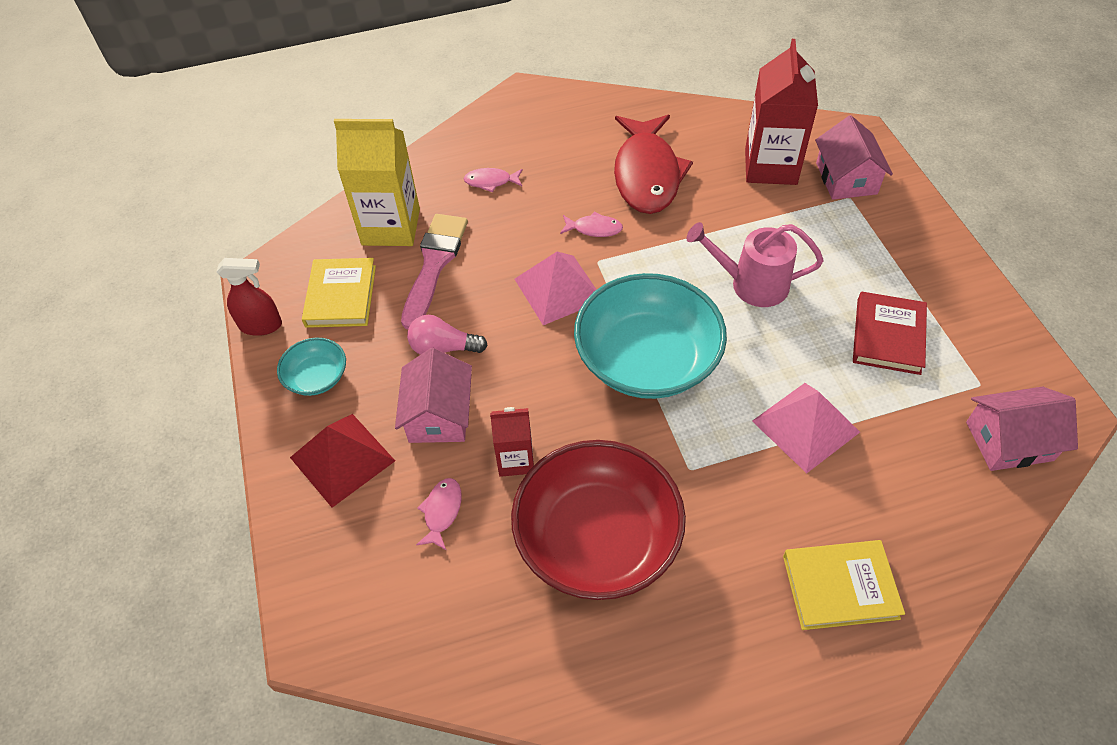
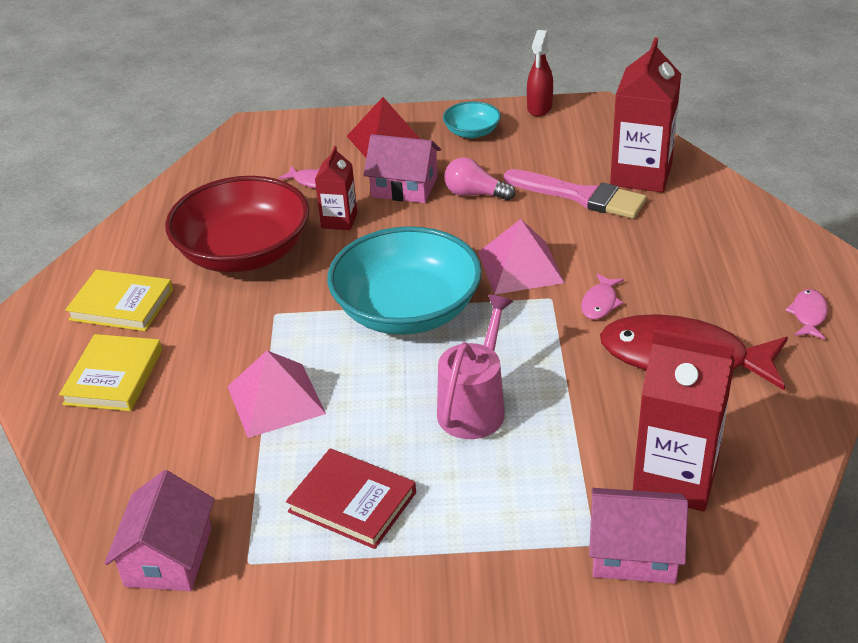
camera: 105 degrees right, 15 degrees down
(341, 296) = (558, 145): yellow book -> yellow book (121, 305)
(391, 227) = (641, 175): yellow carton -> red carton
(443, 348) = (475, 194): pink light bulb -> pink light bulb turned 90 degrees counterclockwise
(491, 181) = (695, 241): pink fish -> pink fish (808, 315)

